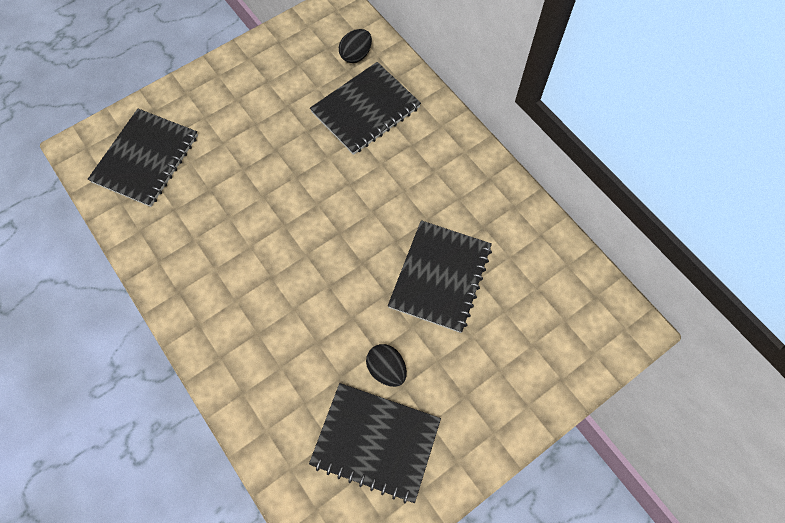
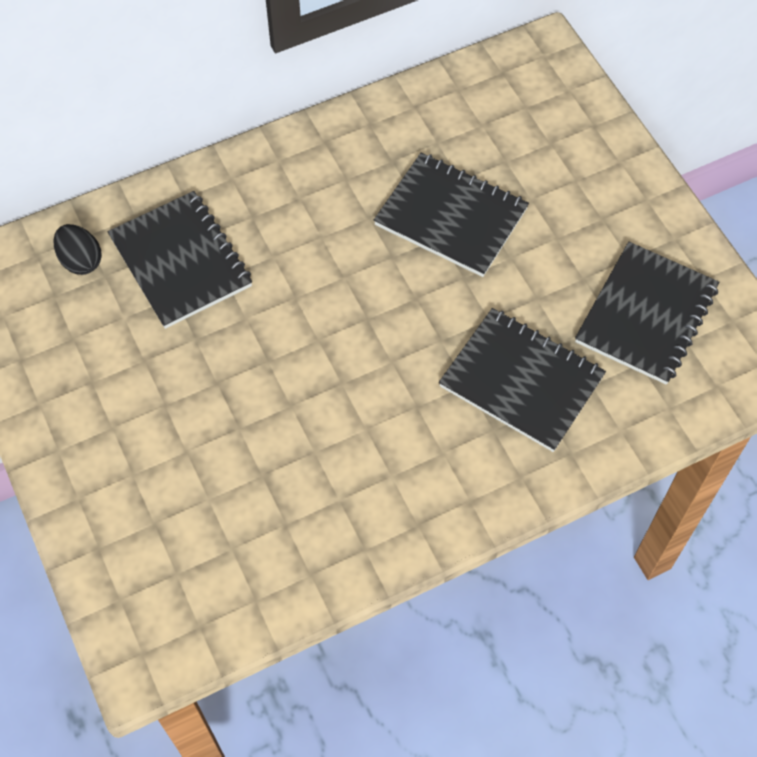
camera: 80 degrees left, 5 degrees down
(146, 159) = (187, 561): black notebook -> black notebook (521, 381)
(386, 369) = (560, 291): black egg -> none

